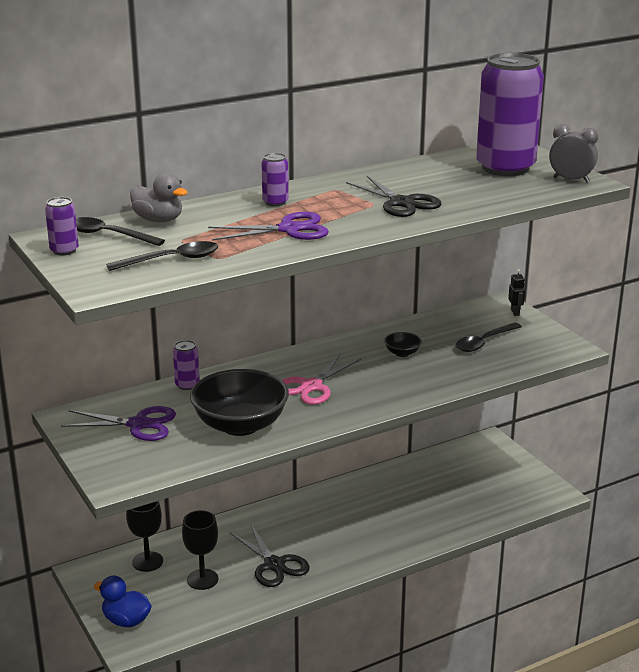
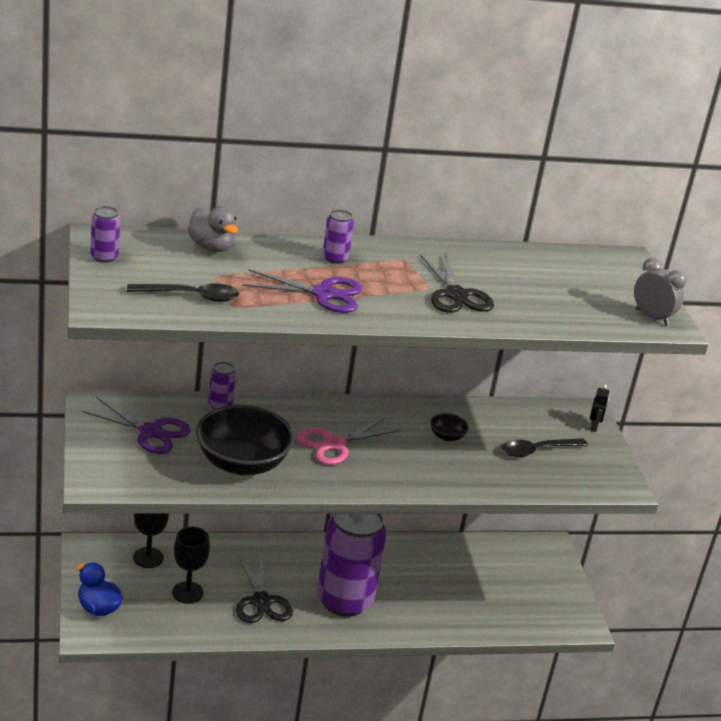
camera: 15 degrees right, 5 degrees up
(108, 235) = (154, 251): black spoon -> none
(505, 168) = (596, 283): purple can -> purple can (344, 600)

